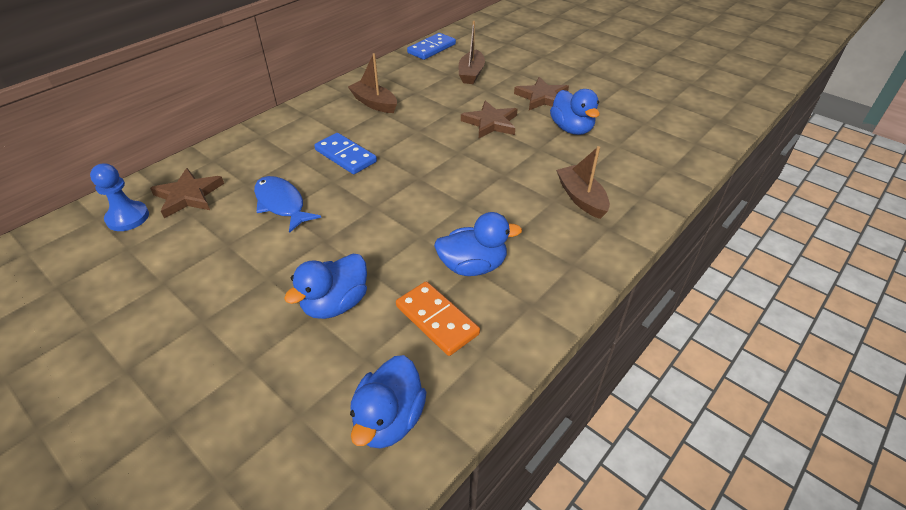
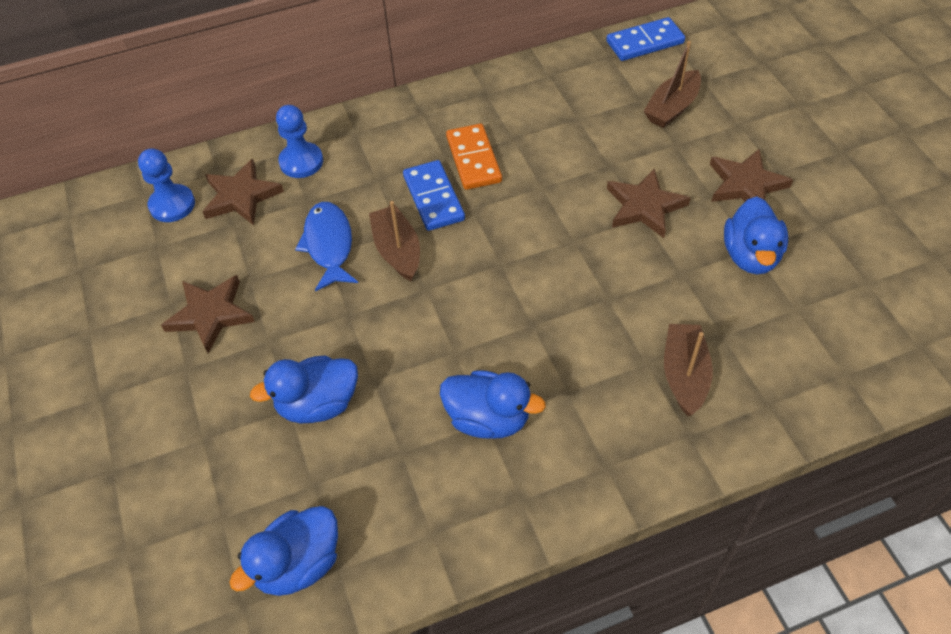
camera: 30 degrees right, 10 degrees up
(204, 277) = (210, 314): none -> brown star
(228, 163) = (301, 162): none -> blue pawn
(374, 103) = (513, 121): brown boat -> brown boat (397, 250)
(437, 320) = (408, 471): orange domino -> orange domino (474, 159)

